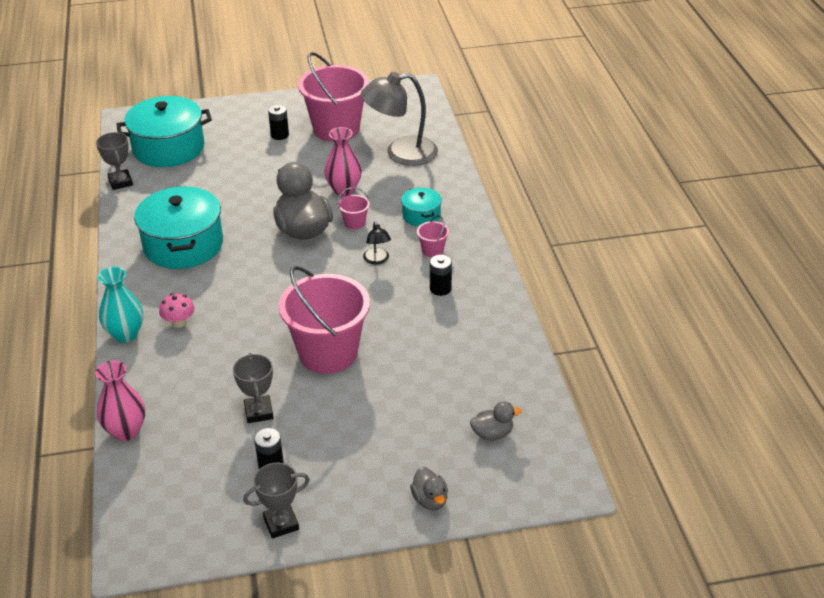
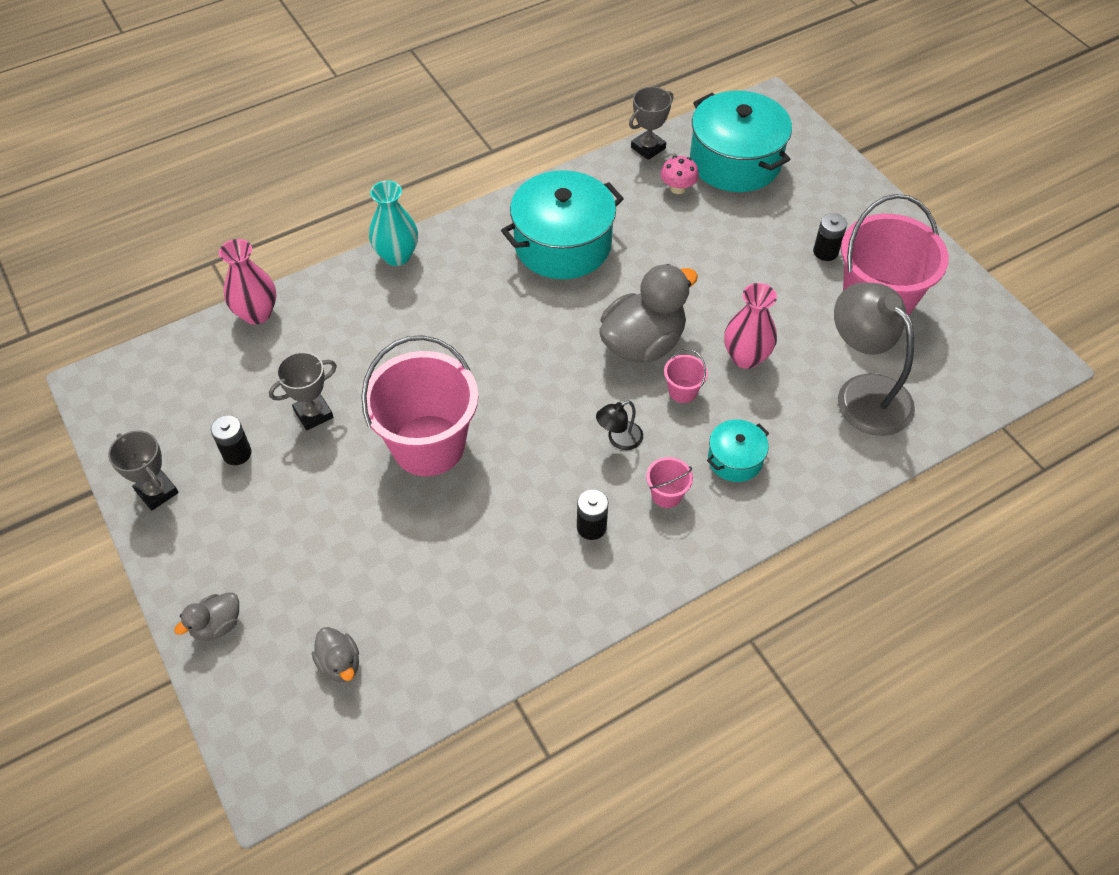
camera: 70 degrees right, 15 degrees up
(179, 322) = (431, 292): pink mushroom -> pink mushroom (678, 188)

